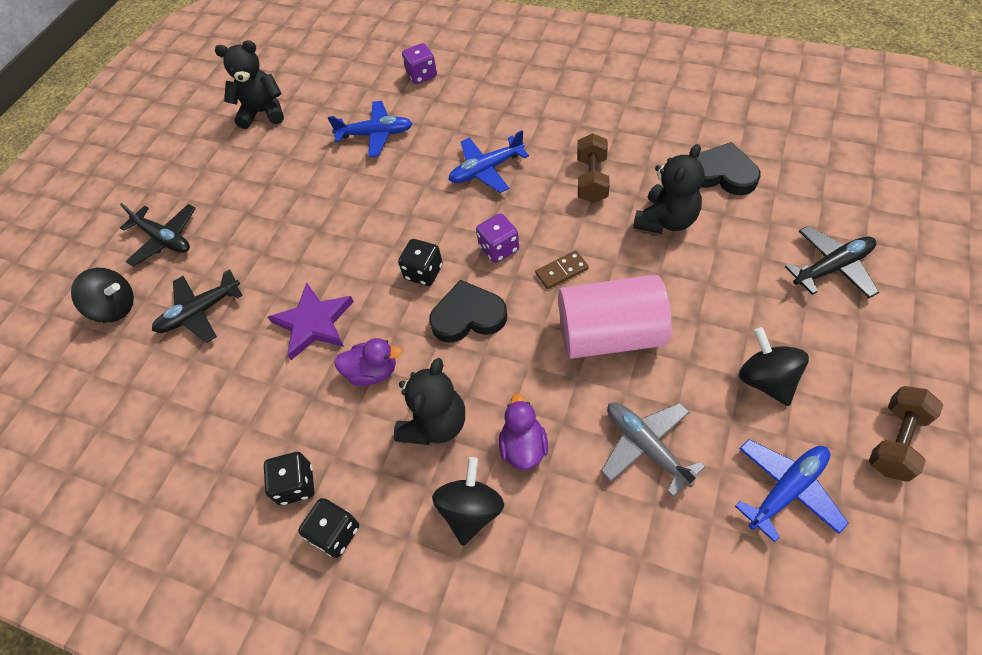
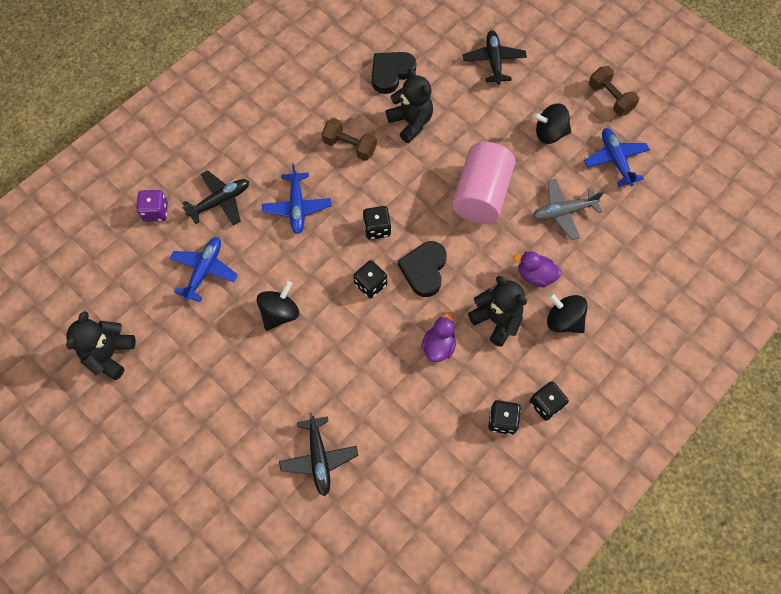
camera: 75 degrees left, 10 degrees up
(116, 308) = (275, 529): black spinning top -> black spinning top (280, 313)
(164, 239) = (219, 474): black plane -> black plane (220, 201)
(314, 323) = (375, 374): purple star -> none
(499, 248) = (377, 228): purple dice -> black dice
(561, 271) = (418, 199): brown domino -> none

